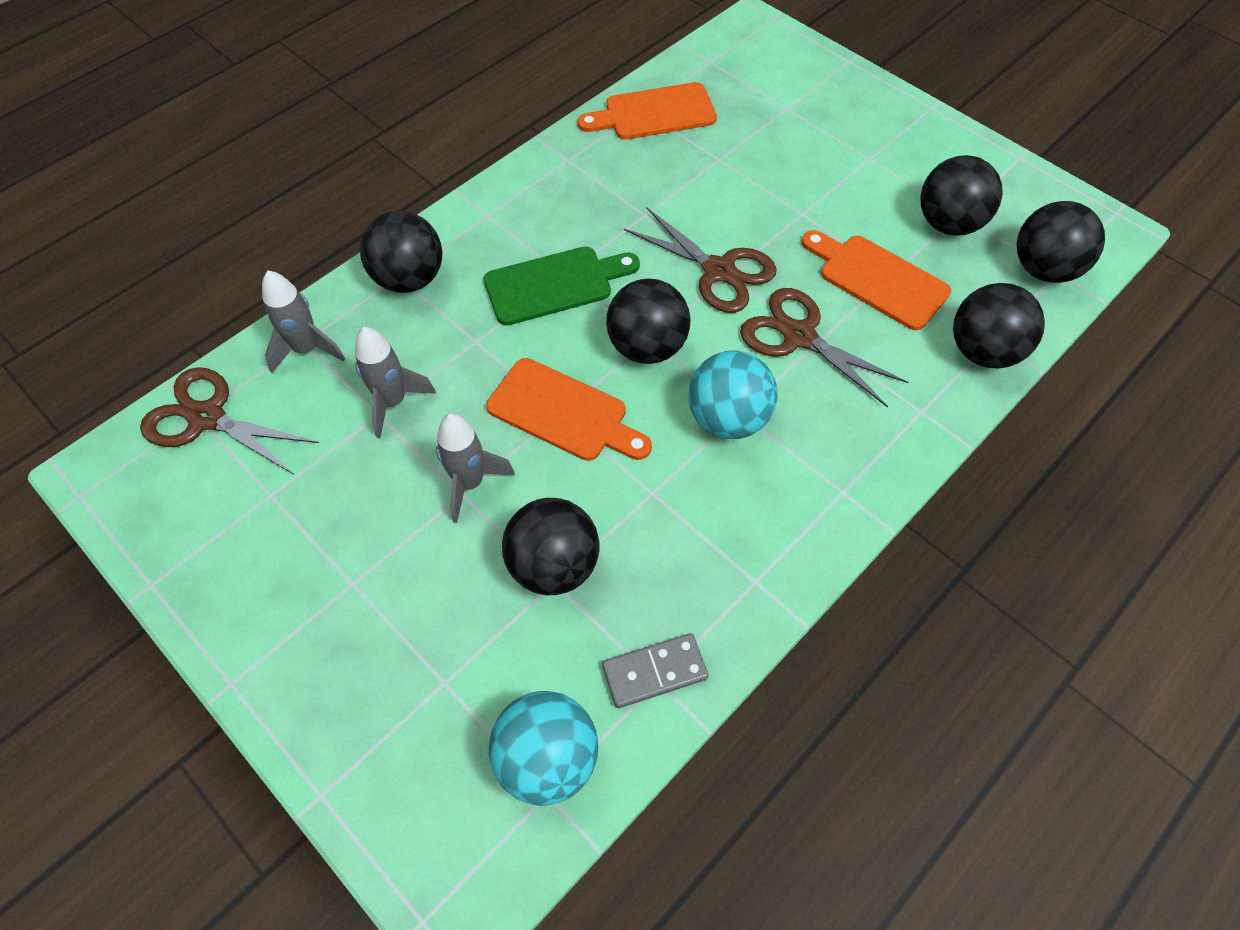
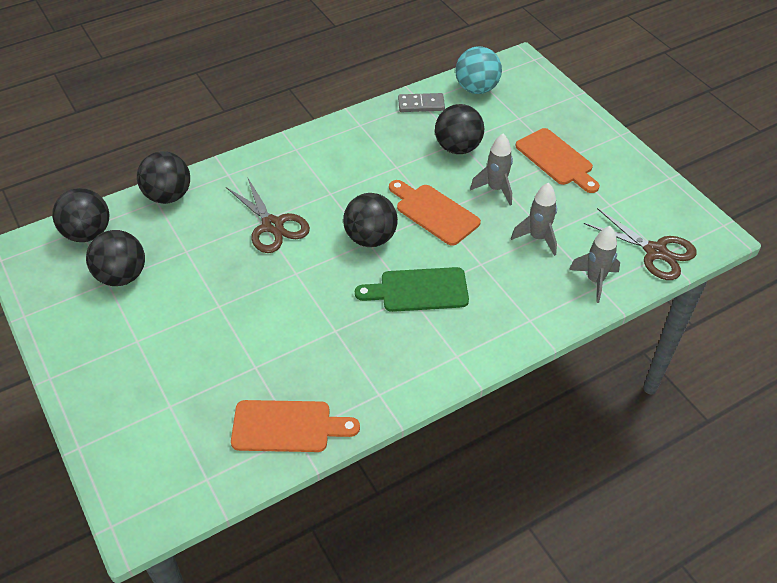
camera: 165 degrees left, 10 degrees down
(409, 279) = (522, 316): black ball -> none
(718, 271) = (301, 276): brown scissors -> none
(728, 418) = (339, 191): turquoise ball -> none
(877, 279) = (199, 249): orange cutting board -> orange cutting board (556, 159)

